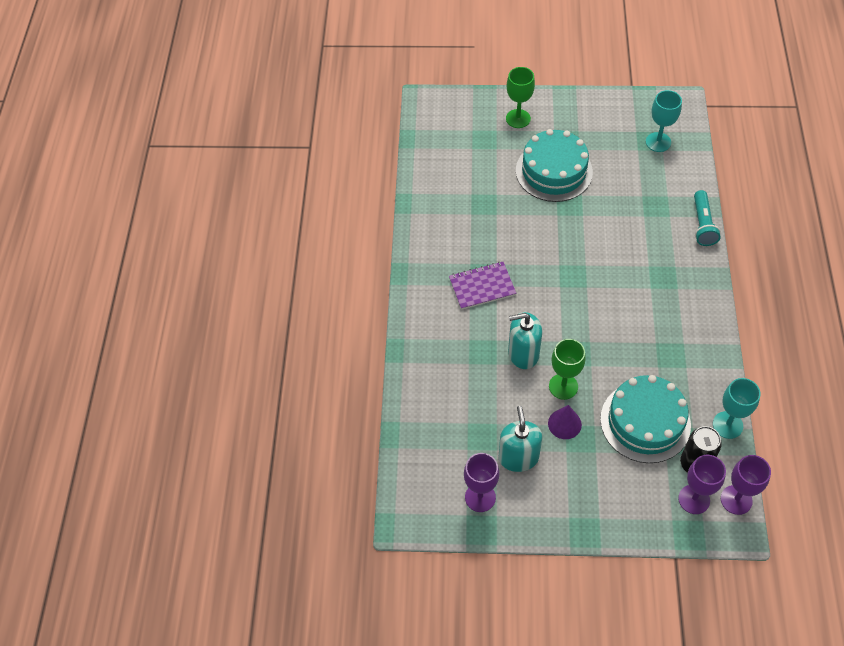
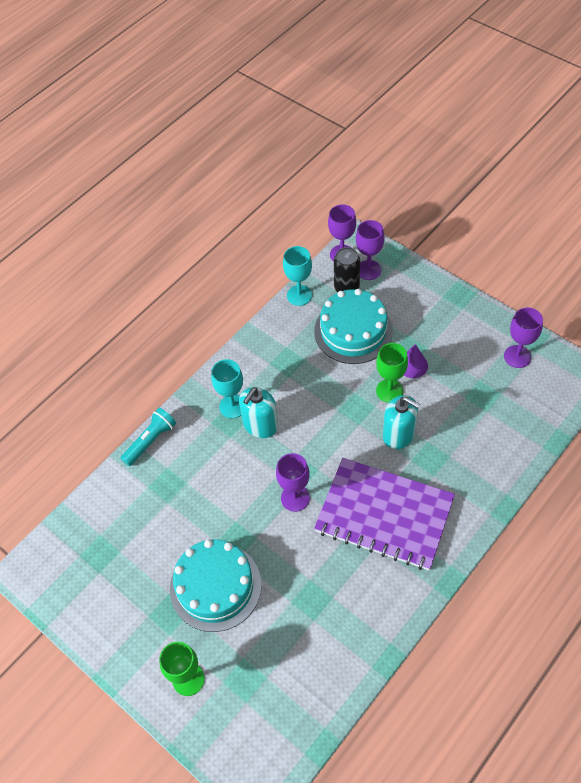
camera: 140 degrees left, 0 degrees up
(482, 286) = (384, 515): purple notebook -> purple notebook, size x1.91
(518, 457) = (467, 364): turquoise soap dispenser -> turquoise soap dispenser (260, 425)
(557, 256) = (295, 498): none -> purple goblet
(658, 142) = (94, 545): turquoise goblet -> turquoise goblet (233, 406)

